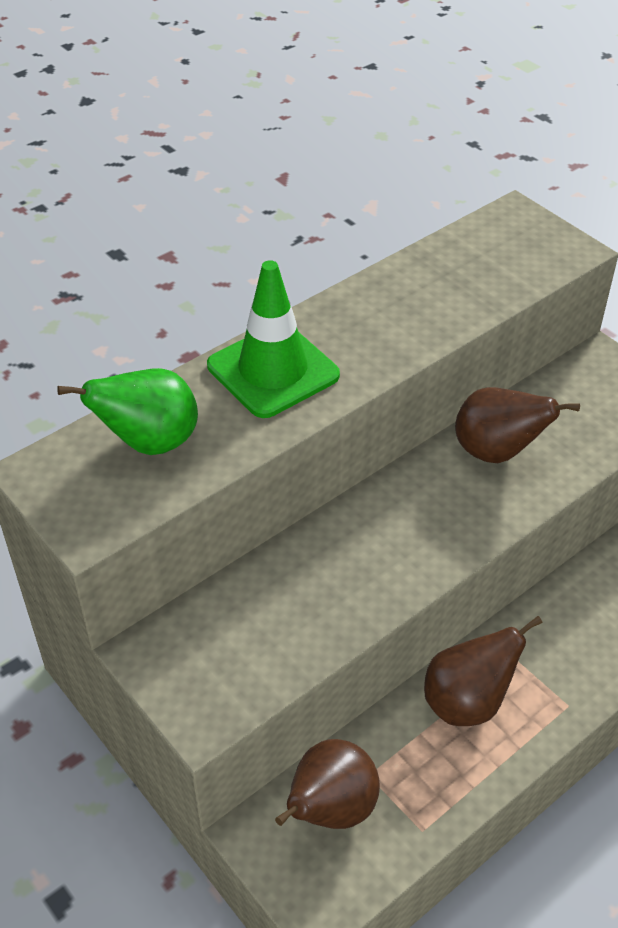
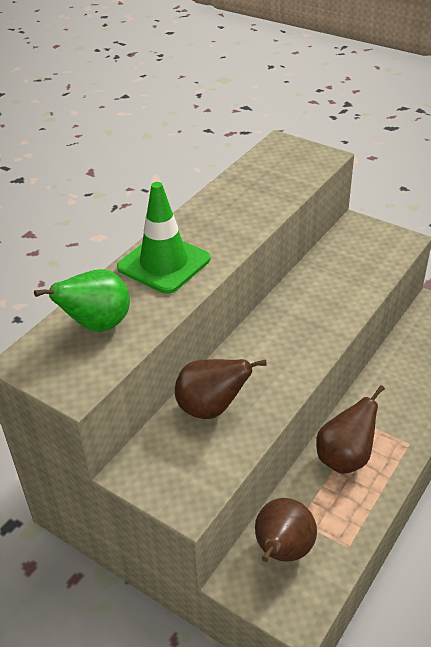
camera: 15 degrees left, 5 degrees down
(497, 452) = (315, 292): brown pear -> brown pear (211, 408)

